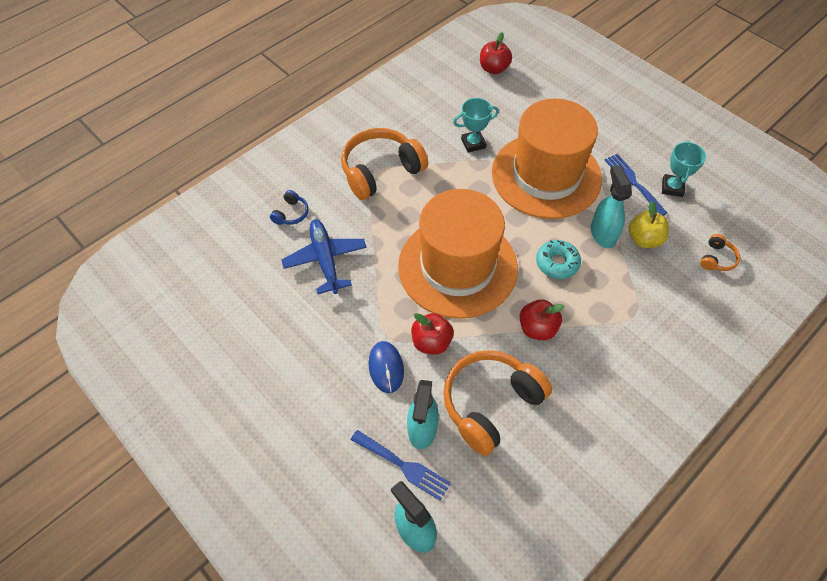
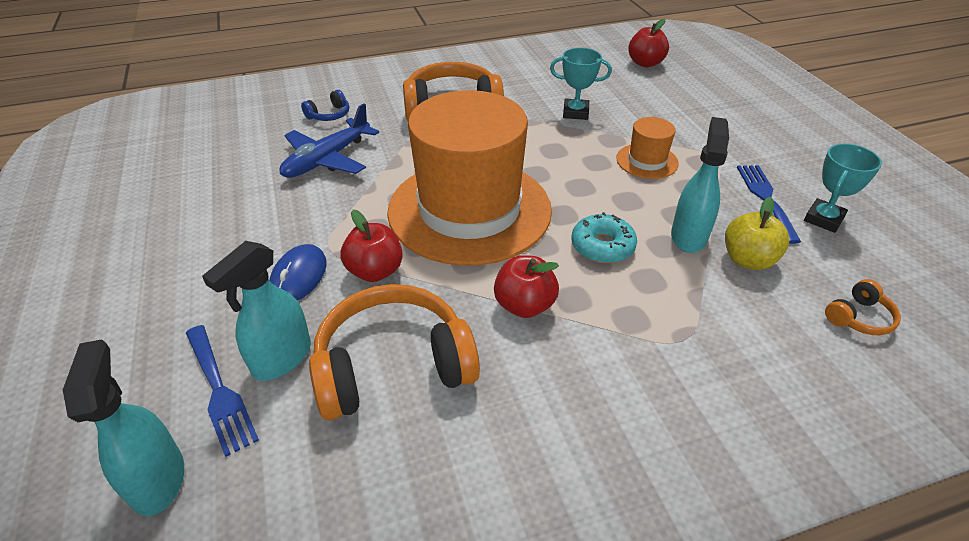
camera: 25 degrees right, 15 degrees down
(325, 259) = (327, 159): blue plane -> blue plane turned 150 degrees counterclockwise
(546, 175) = (647, 161): orange hat -> orange hat, size x0.41

